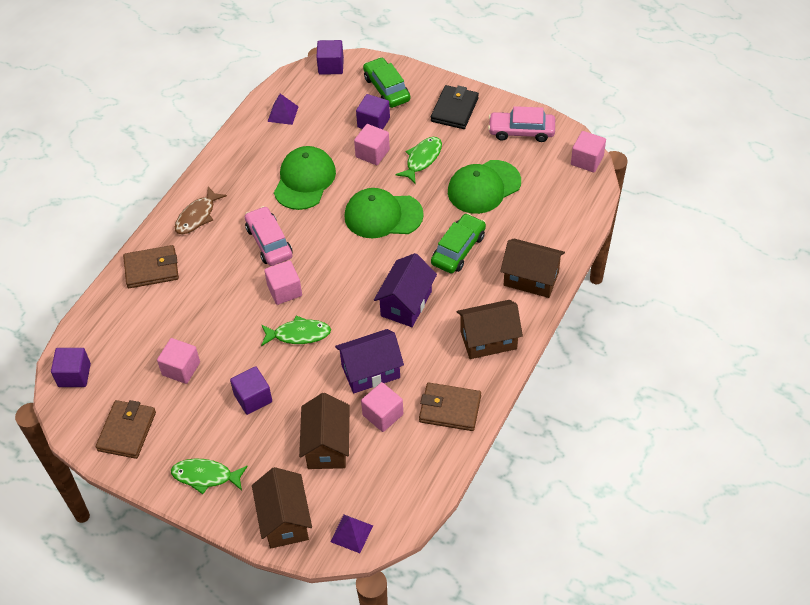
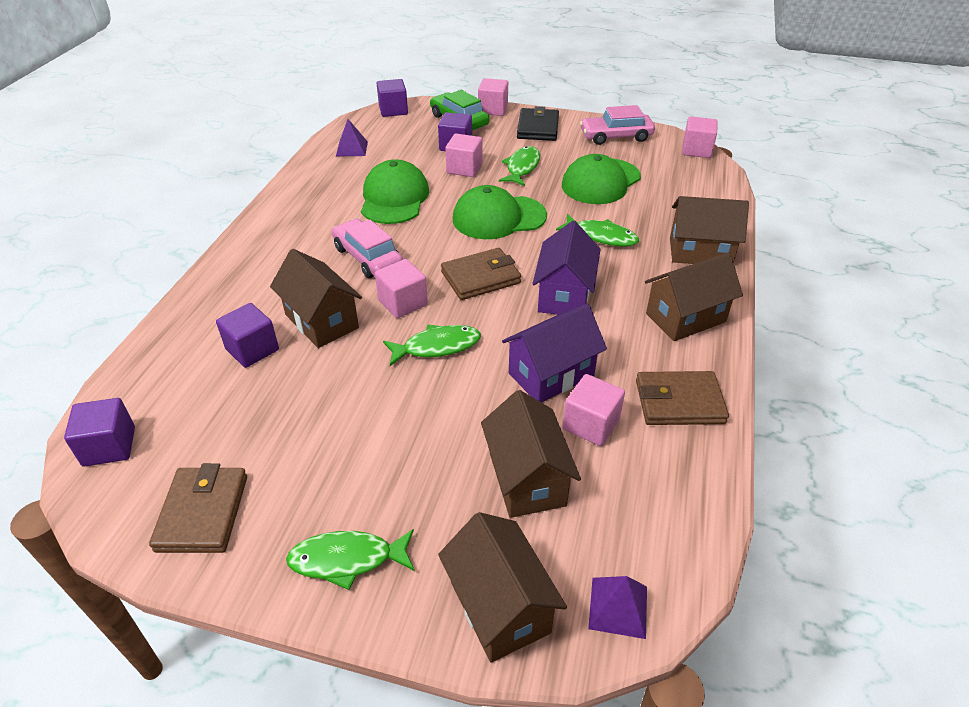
camera: 15 degrees left, 10 degrees down
(151, 269) = (216, 303): brown wallet -> brown wallet (481, 277)
(181, 369) = (277, 412): pink cube -> pink cube (493, 109)
(197, 216) = (270, 244): brown fish -> none
(223, 298) = (321, 321): none -> brown house
(253, 398) = (395, 433): purple cube -> purple cube (252, 349)
(458, 249) = (601, 236): green car -> green fish

